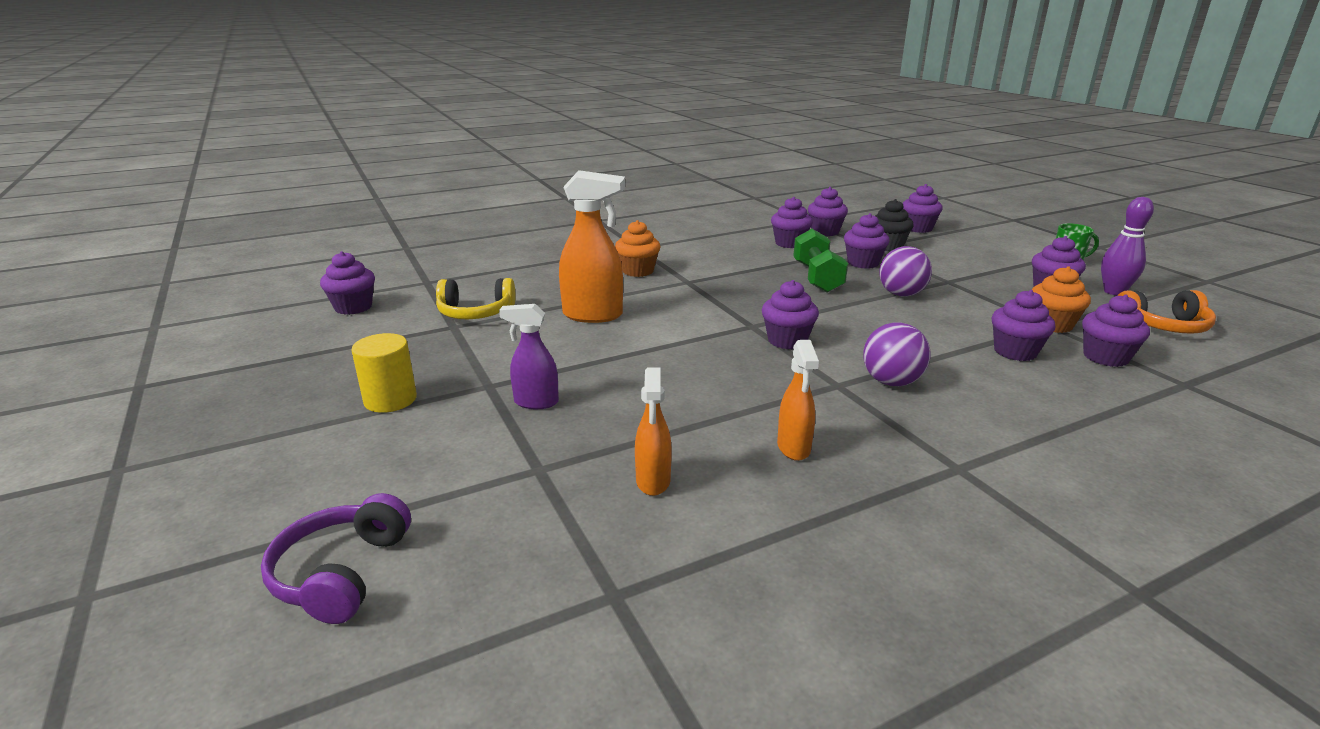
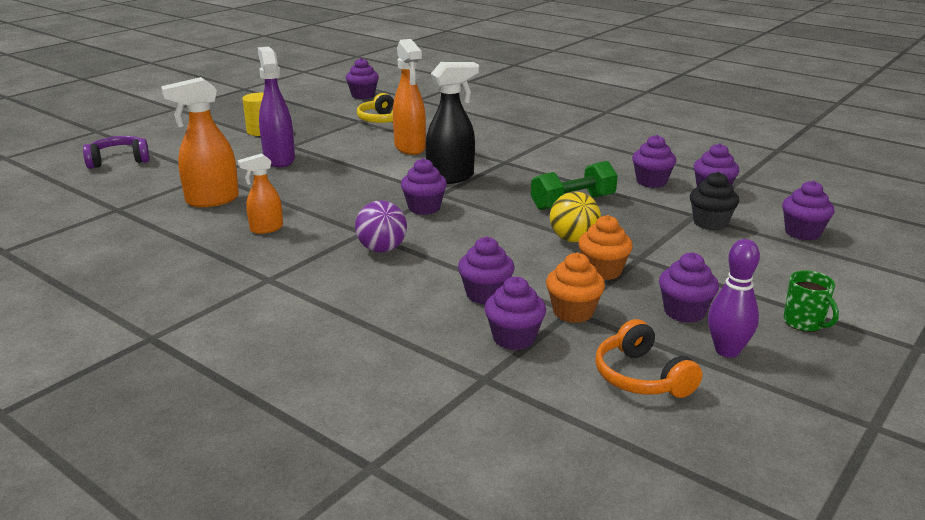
camera: 65 degrees right, 0 degrees up
(535, 402) = (279, 159): purple spray bottle -> purple spray bottle, size x1.69
(638, 271) = (506, 144): orange cupcake -> orange cupcake (603, 271)
(653, 481) = (212, 200): orange spray bottle -> orange spray bottle, size x1.69
(709, 312) = (451, 177): none -> black spray bottle
(863, 263) = (639, 216): purple cupcake -> none
(901, 294) = (573, 239): purple ball -> yellow ball

